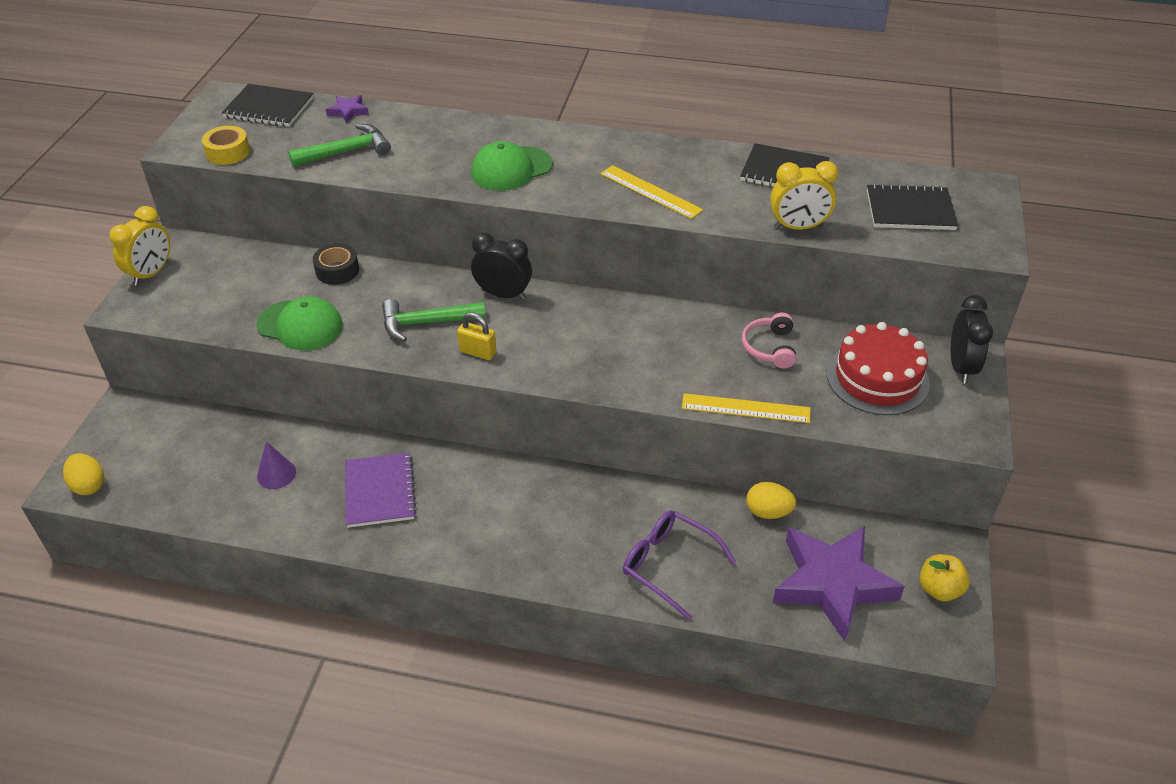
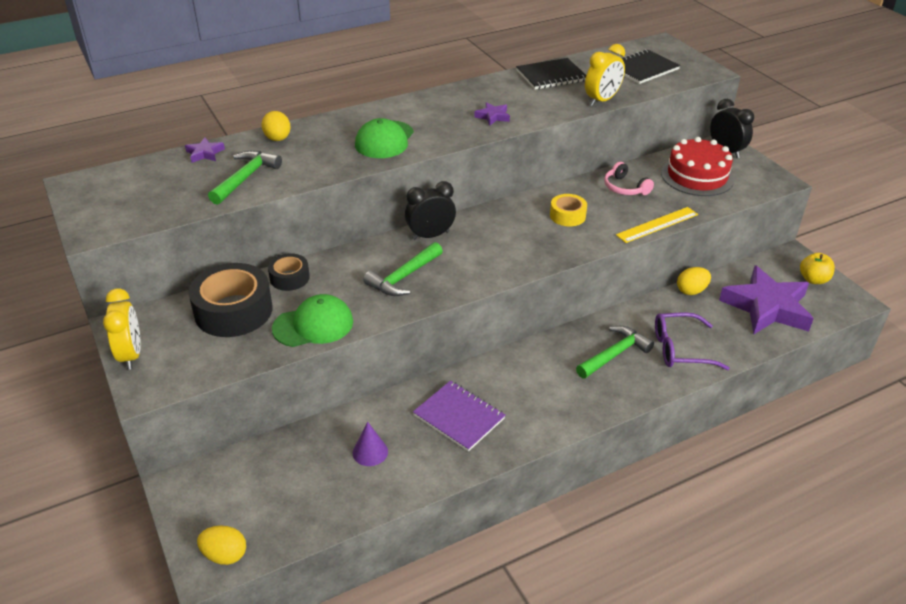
camera: 40 degrees left, 5 degrees down
(228, 152) = (144, 218): yellow tape -> yellow tape (567, 216)
(261, 277) = (233, 311): none -> black tape
(269, 108) = (131, 176): black notebook -> none
(423, 124) = (278, 139): none -> yellow egg
(478, 352) = (463, 276): yellow padlock -> none
(594, 526) = (614, 354): none -> green hammer
(650, 192) = (493, 116): yellow ruler -> purple star

